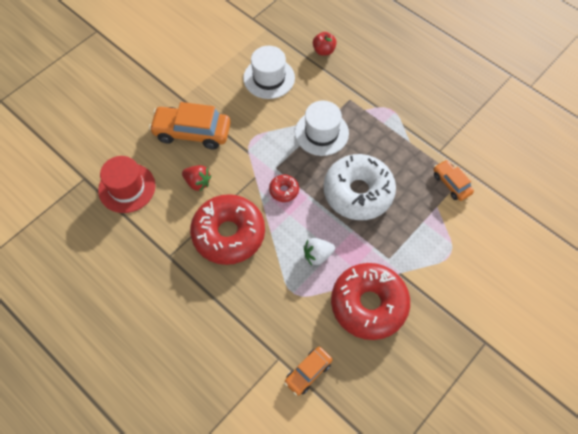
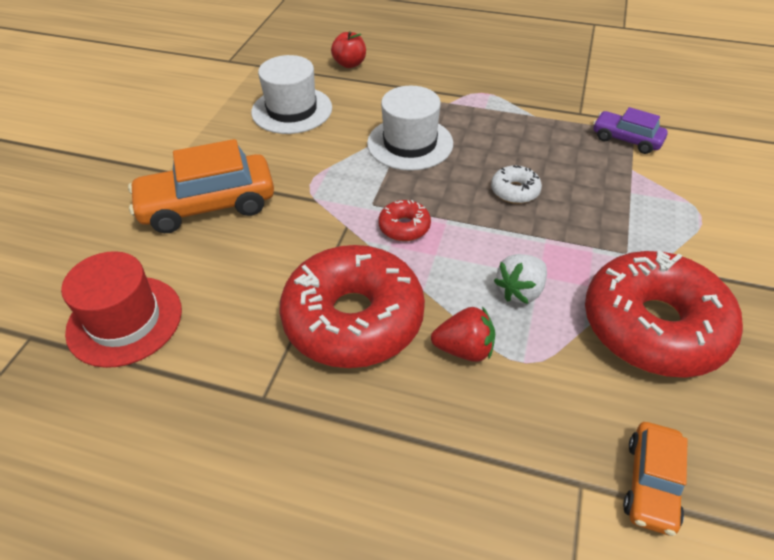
camera: 25 degrees left, 15 degrees down
(197, 182) = (254, 266): red strawberry -> red strawberry (464, 349)
(358, 192) = (515, 191): white donut -> white donut, size x0.42
(451, 183) = (626, 139): orange car -> purple car

